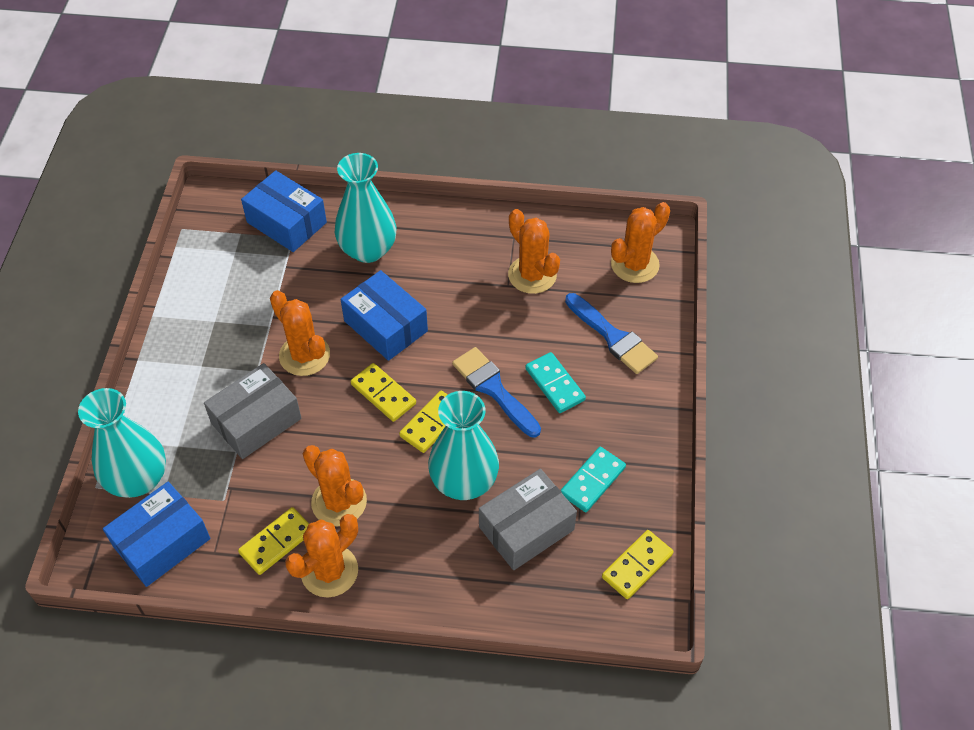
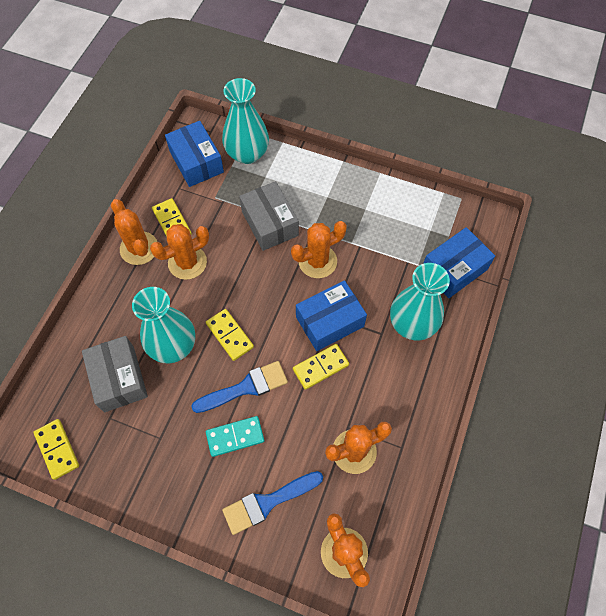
camera: 105 degrees right, 10 degrees up
(383, 394) = (266, 307): yellow domino -> yellow domino (320, 367)
(592, 481) = (138, 439): turquoise domino -> none

